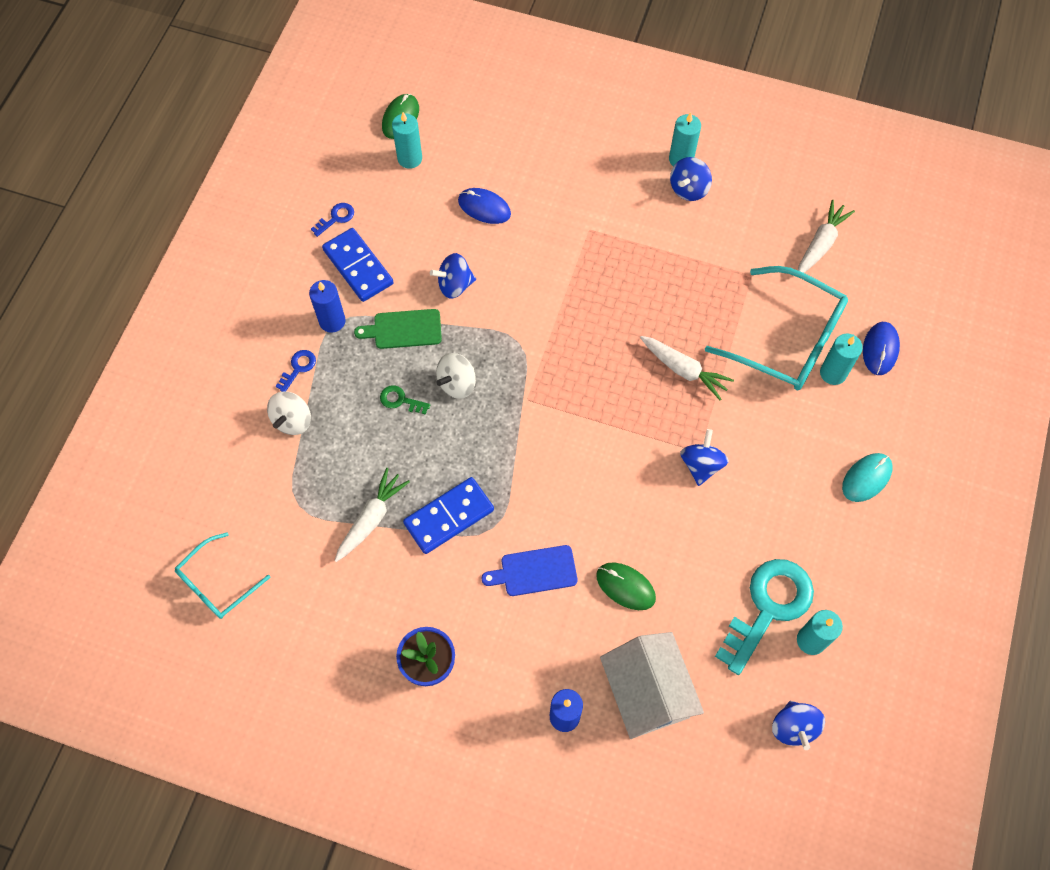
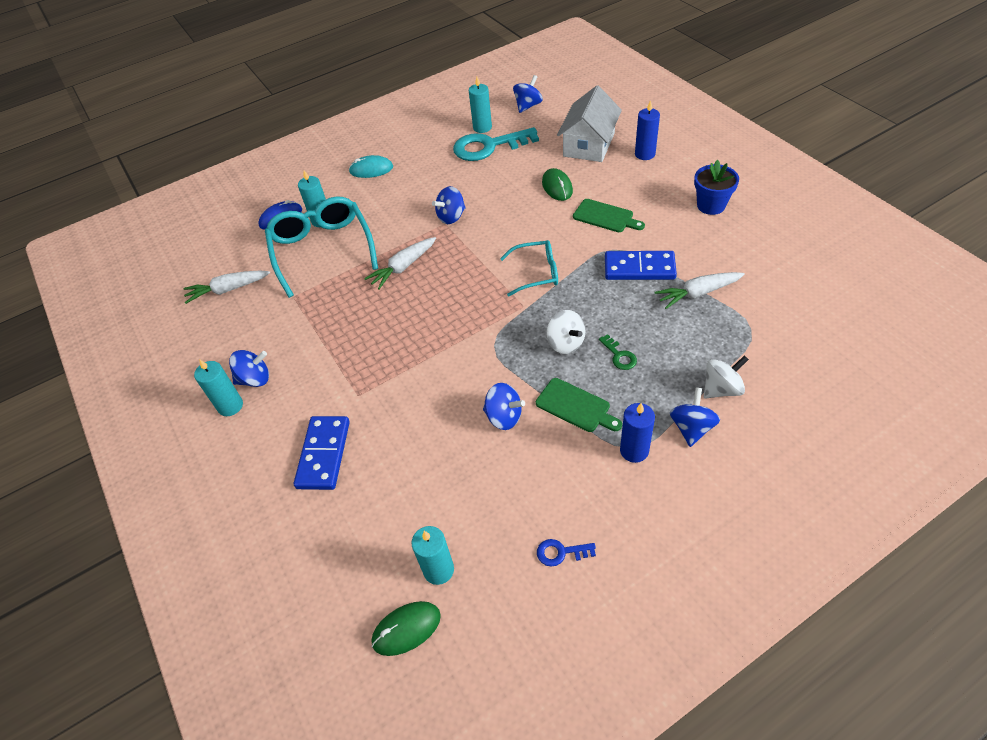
camera: 135 degrees left, 15 degrees down
(217, 583) = (846, 311): turquoise glasses -> turquoise glasses (536, 273)
(298, 368) = (691, 428): blue key -> blue spinning top
(358, 267) = (575, 486): blue domino -> blue domino (324, 454)
(457, 383) = (565, 343): white spinning top -> white spinning top turned 60 degrees clockwise
(484, 207) = (418, 469): blue mouse -> none
(535, 571) = (605, 217): blue cutting board -> green cutting board
(684, 370) = (403, 267): white carrot -> white carrot turned 120 degrees counterclockwise

